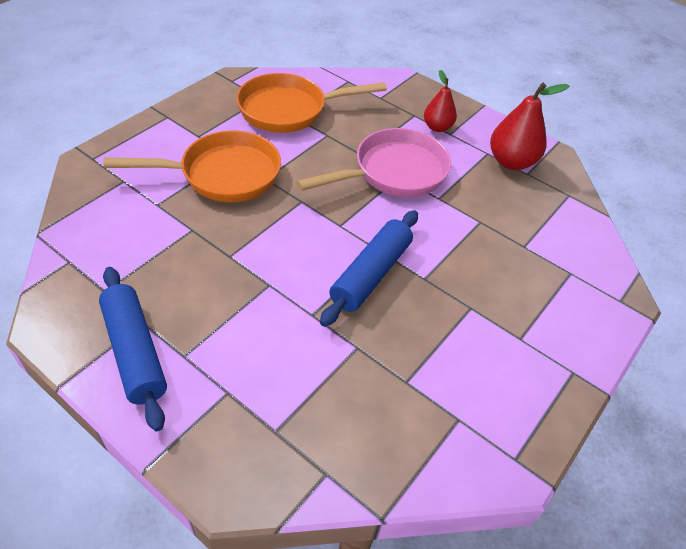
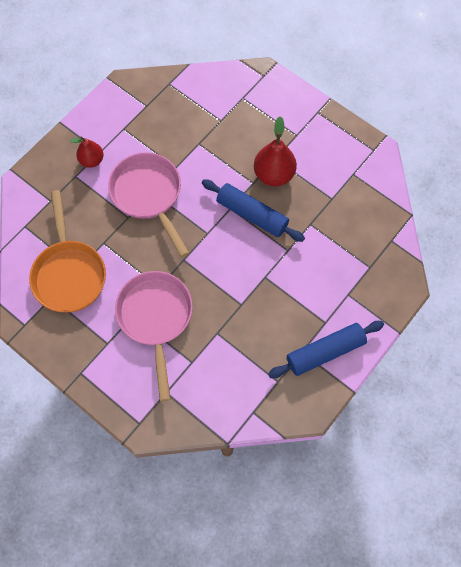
camera: 85 degrees left, 20 degrees up
(223, 174) = (156, 318): orange pan -> pink pan
(511, 162) = (133, 114): red pear -> red pear (274, 174)

